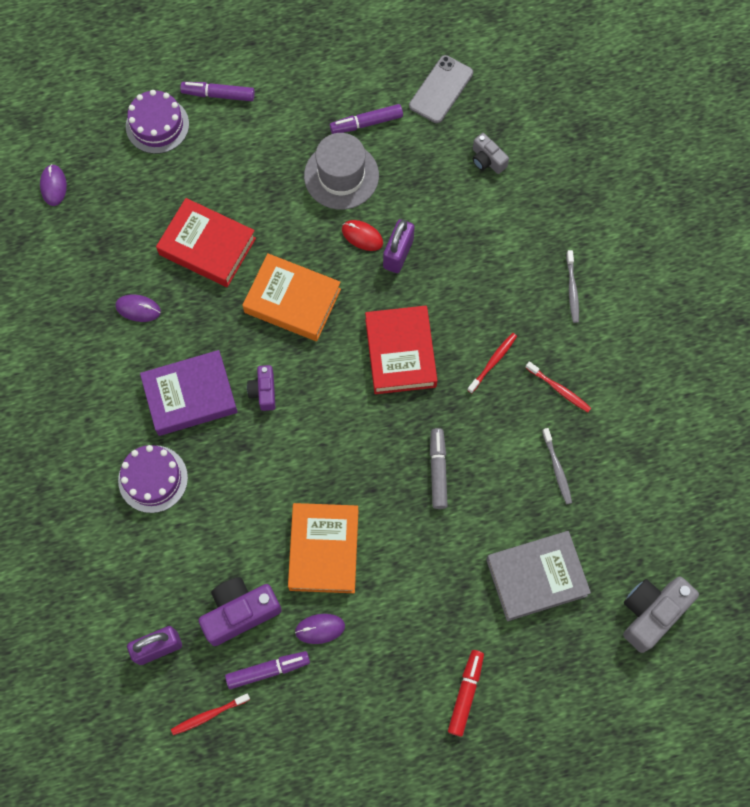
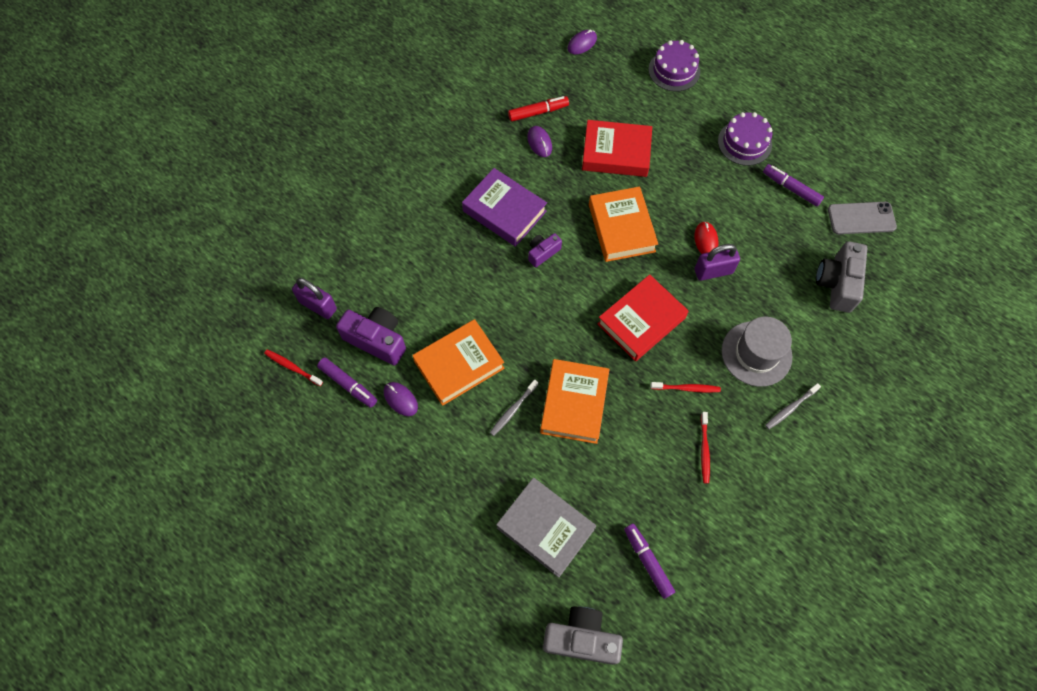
camera: 55 degrees right, 5 degrees down
(153, 479) = (431, 227): purple cake -> purple cake (744, 143)
(207, 246) = (616, 153): red book -> red book turned 75 degrees counterclockwise
(218, 95) = (727, 90): purple marker -> purple marker (647, 562)
(341, 176) = (738, 198): grey hat -> grey hat (756, 353)
(438, 470) = (574, 403): grey marker -> orange book
(465, 693) = (421, 533): red marker -> red marker (538, 112)
(487, 160) = (837, 283): grey camera -> grey camera, size x1.77
(557, 469) = (641, 489): grey toothbrush -> grey toothbrush (513, 410)

